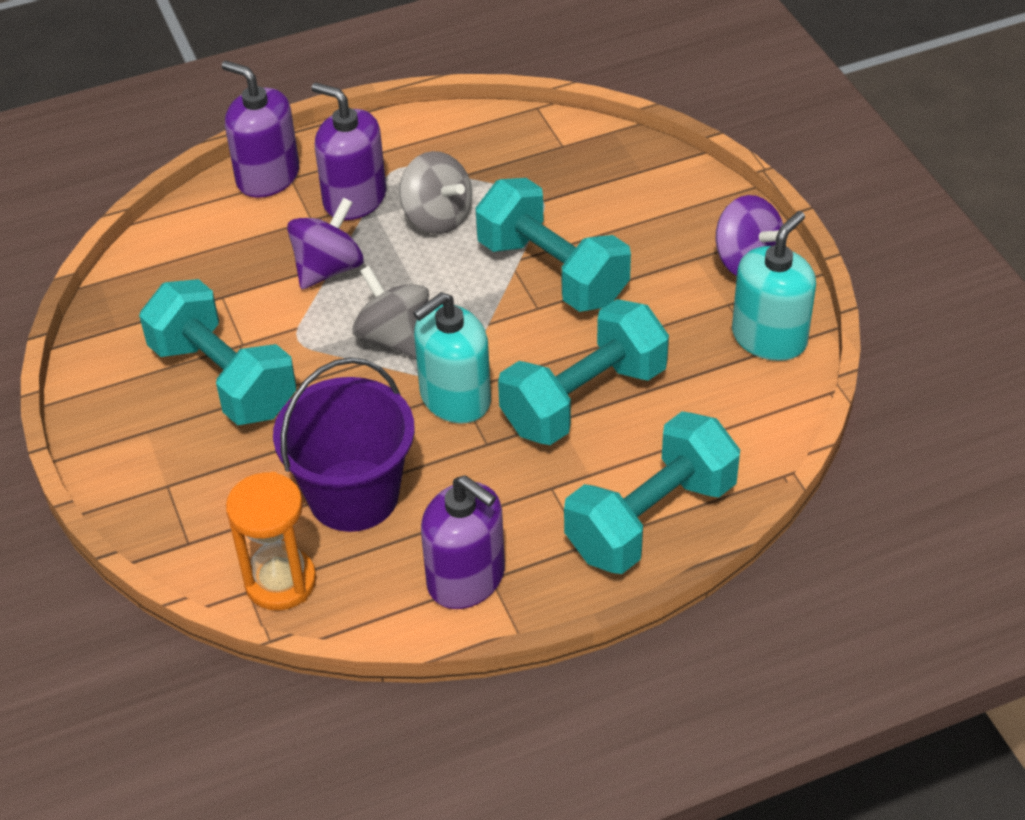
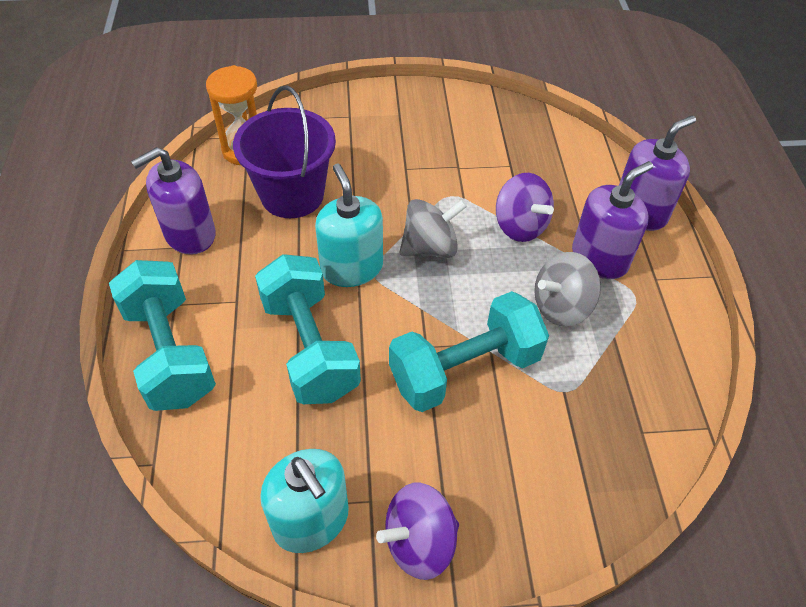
camera: 105 degrees right, 5 degrees up
(224, 379) = (428, 153): turquoise dumbbell -> none

